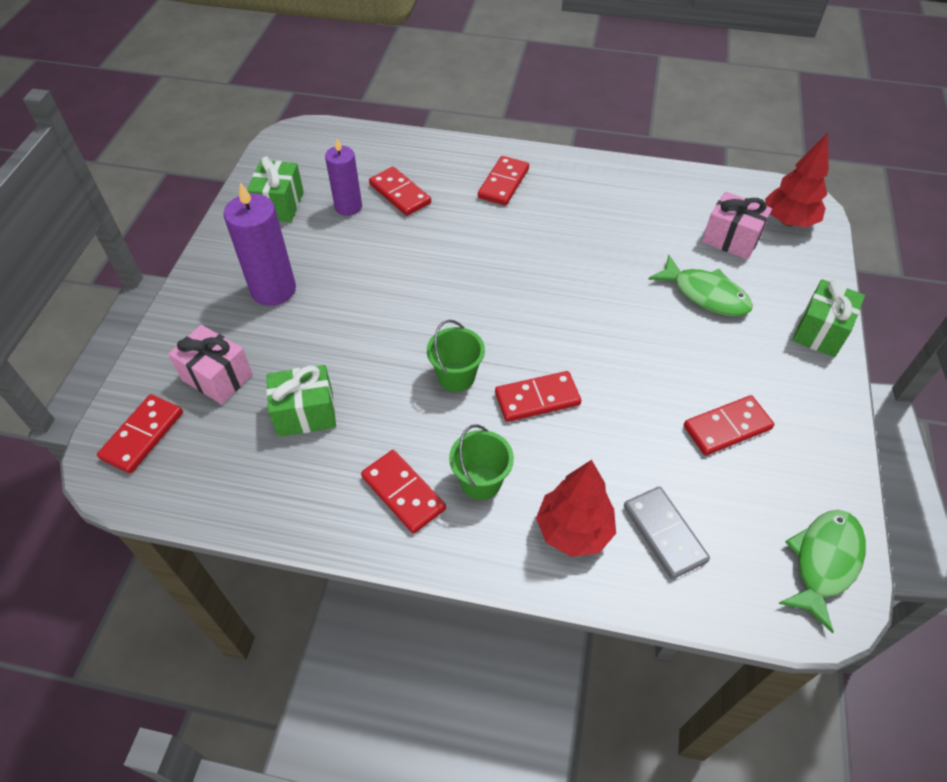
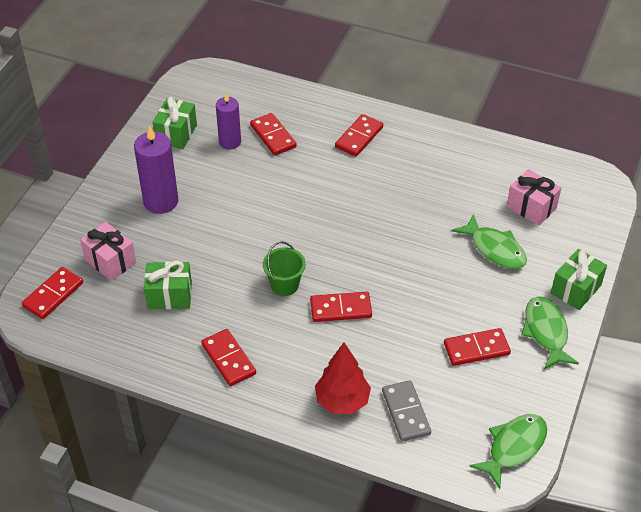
camera: 10 degrees right, 5 degrees down
(481, 482) = (285, 360): green bucket -> none
(788, 221) = (584, 199): red tree -> none
(805, 391) = (546, 332): none -> green fish

